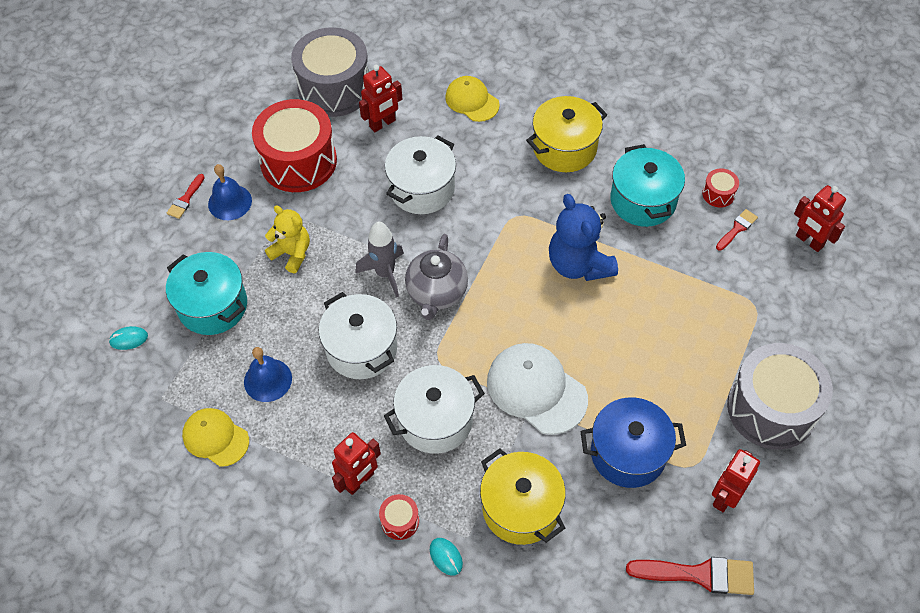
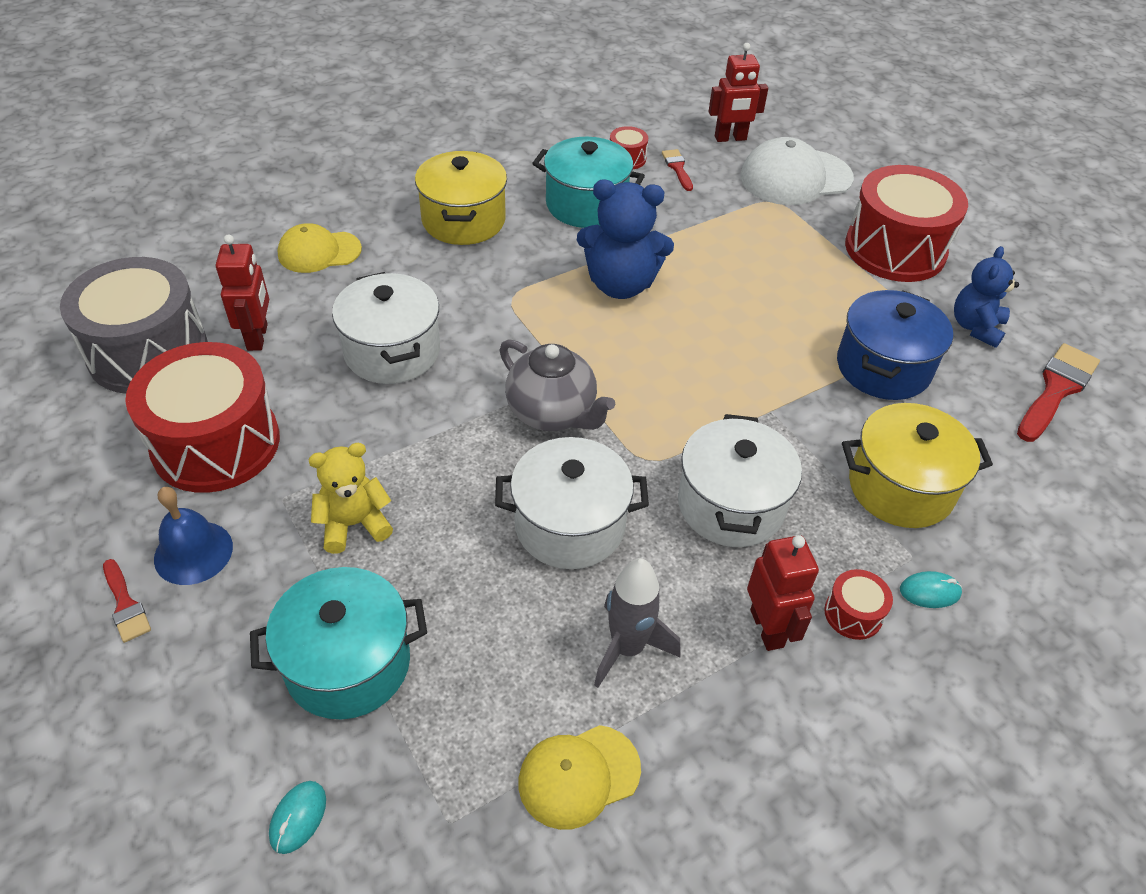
camera: 60 degrees left, 10 degrees down
(268, 380) = (532, 656): blue bell -> none
(385, 273) = (479, 445): grey rocket -> grey rocket (627, 648)
(536, 389) = (753, 396): white cap -> white cap (795, 178)
(725, 497) = (975, 327): red robot -> blue teddy bear
(771, 408) = (895, 249): grey drum -> red drum

